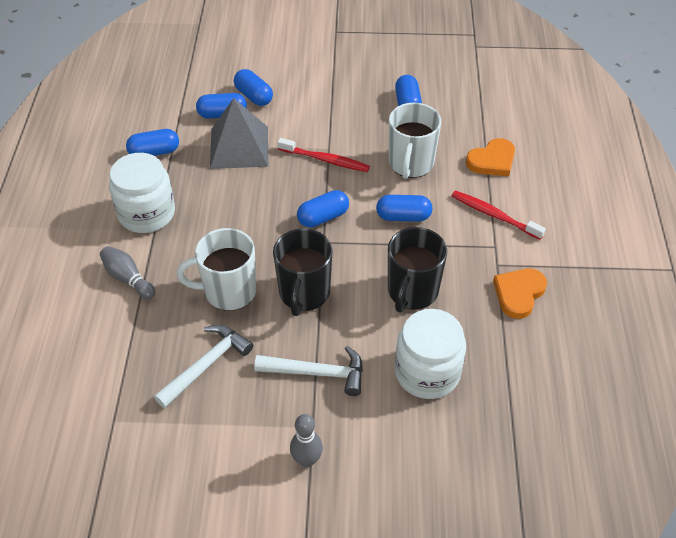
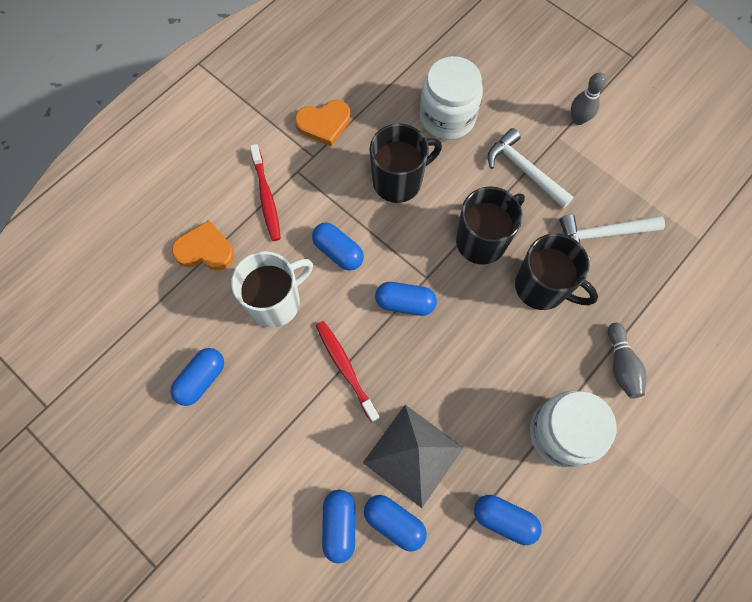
camera: 140 degrees left, 20 degrees up
(228, 291) = (542, 287): white mug -> black mug

